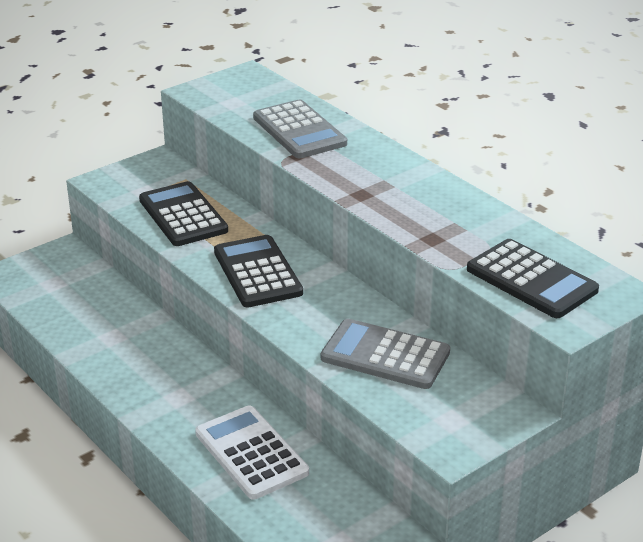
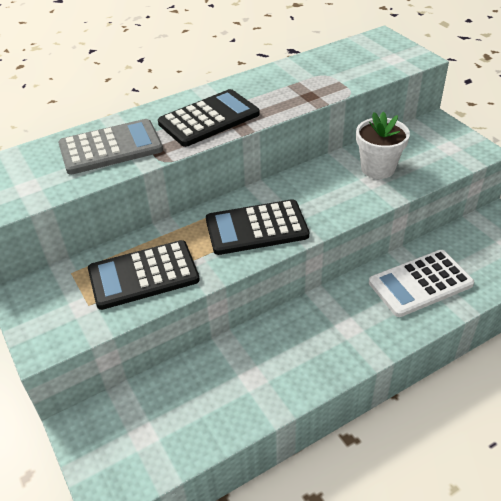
camera: 80 degrees left, 10 degrees up
(385, 355) = (378, 168): grey calculator -> white flower pot
(531, 280) = (367, 64): black calculator -> black calculator (209, 119)

